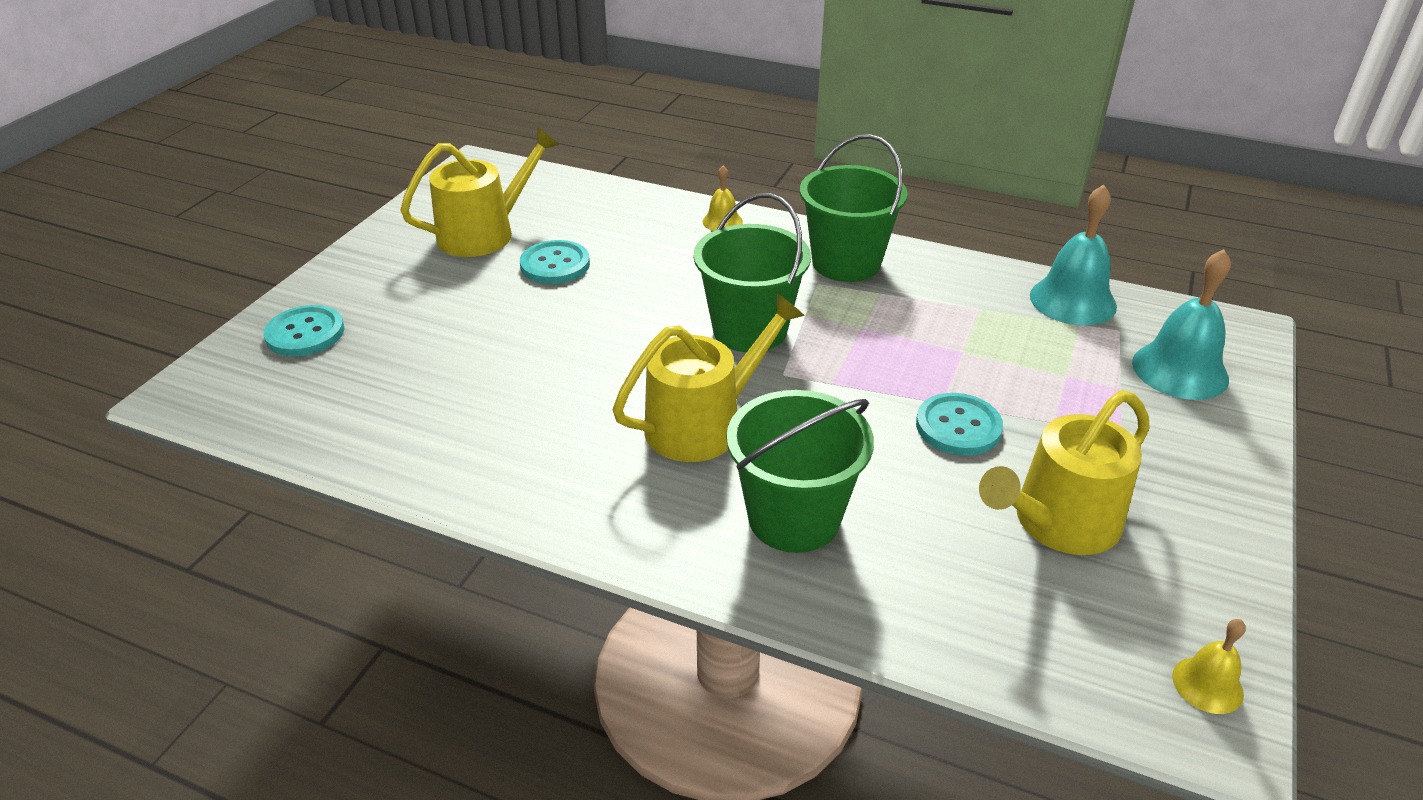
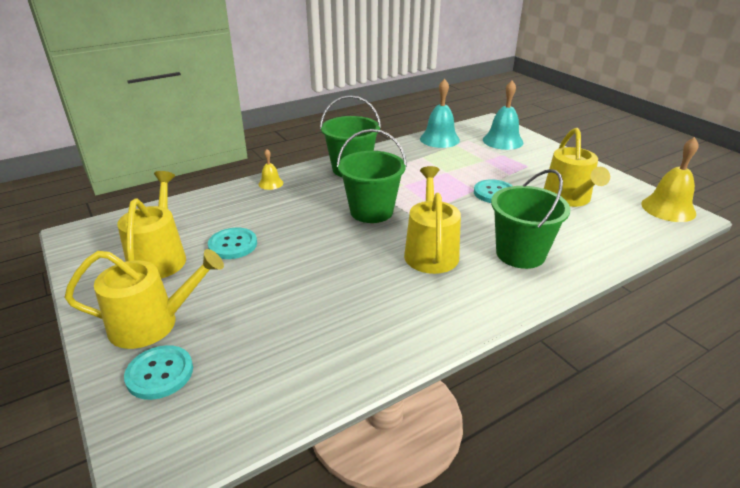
camera: 55 degrees left, 5 degrees down
(373, 289) = (152, 324): none -> yellow watering can
(1207, 684) = (668, 208): yellow bell -> yellow bell, size x1.87

